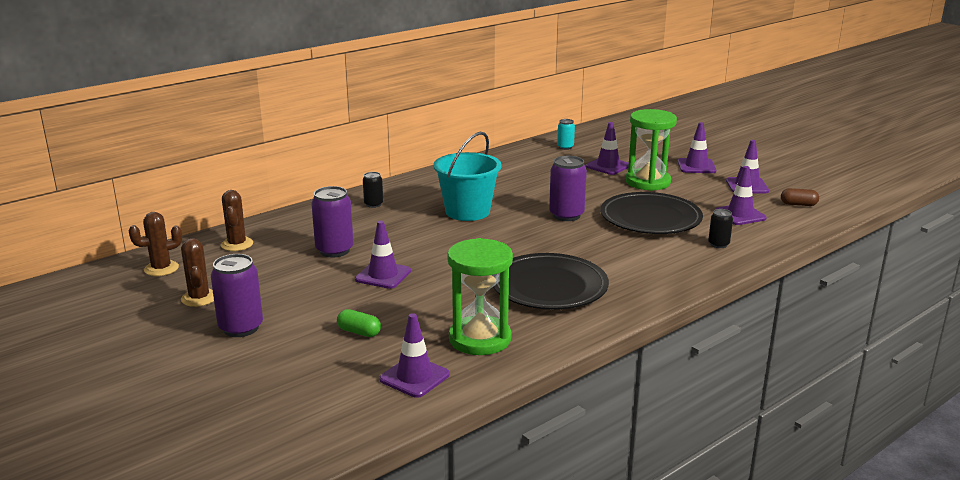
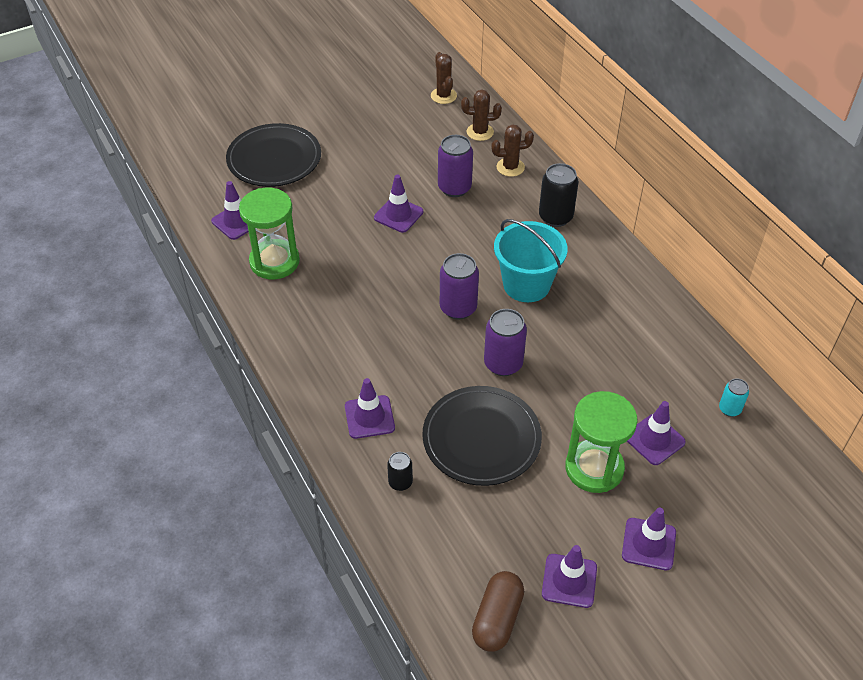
camera: 100 degrees right, 25 degrees up
(199, 298) = (388, 117): brown cactus -> brown cactus (510, 167)
(241, 328) = (336, 139): purple can -> purple can (458, 308)
(359, 332) = (309, 197): green capsule -> none
(373, 204) = (555, 217): black can -> black can, size x1.77
(549, 287) = (346, 319): black plate -> black plate (274, 159)
(740, 215) = (475, 535): purple traffic cone -> purple traffic cone (369, 417)
(798, 204) = (497, 618): brown capsule -> brown capsule, size x1.65

